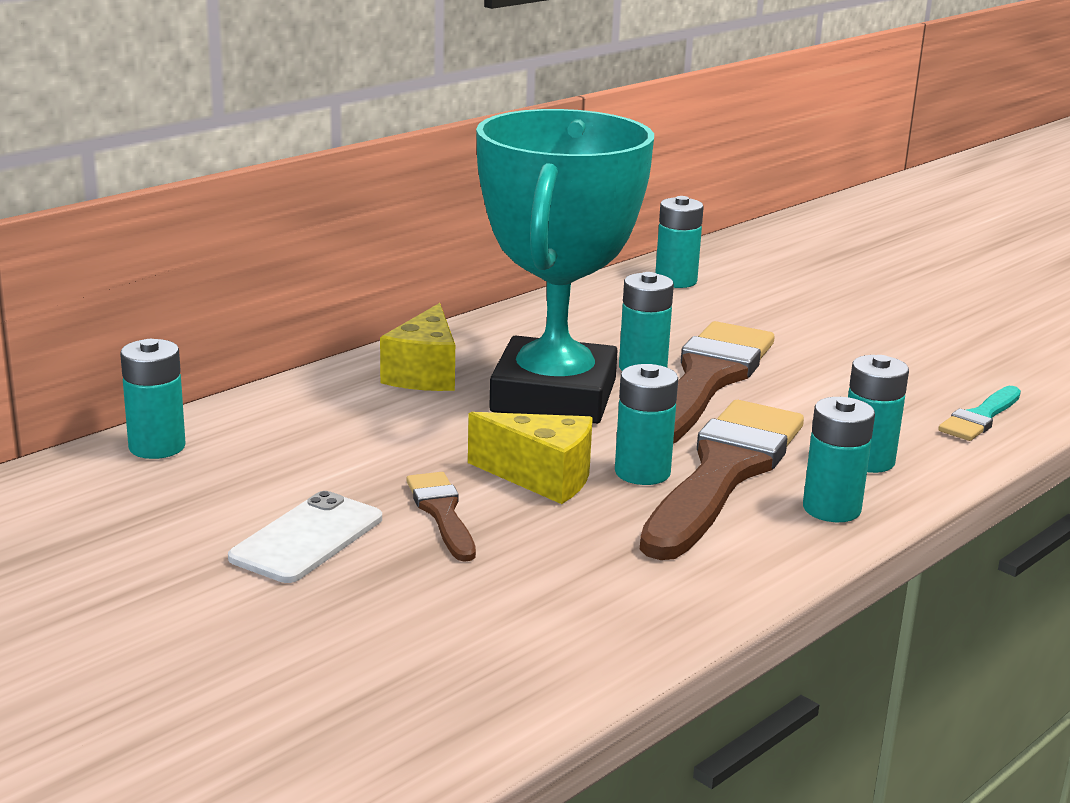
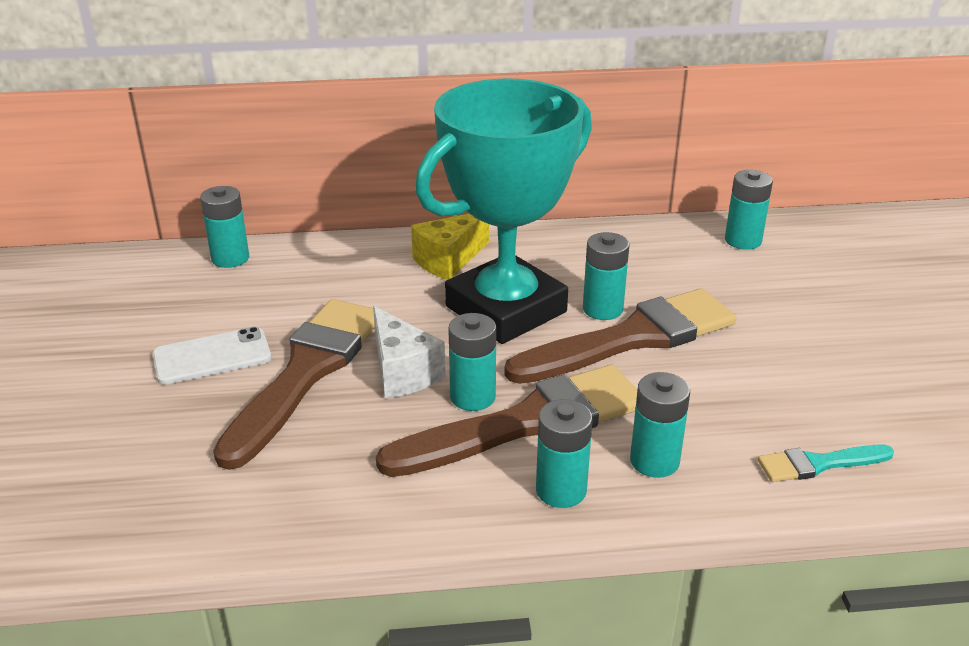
camera: 40 degrees right, 10 degrees up
(442, 513) = (306, 372): brown brush -> brown brush, size x2.10
(542, 478) = (403, 372): yellow cheese -> white cheese

